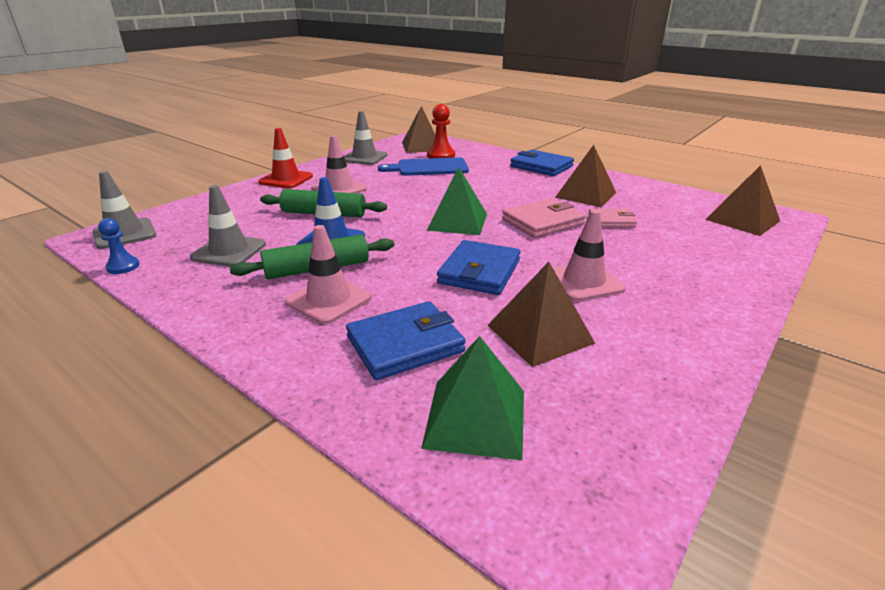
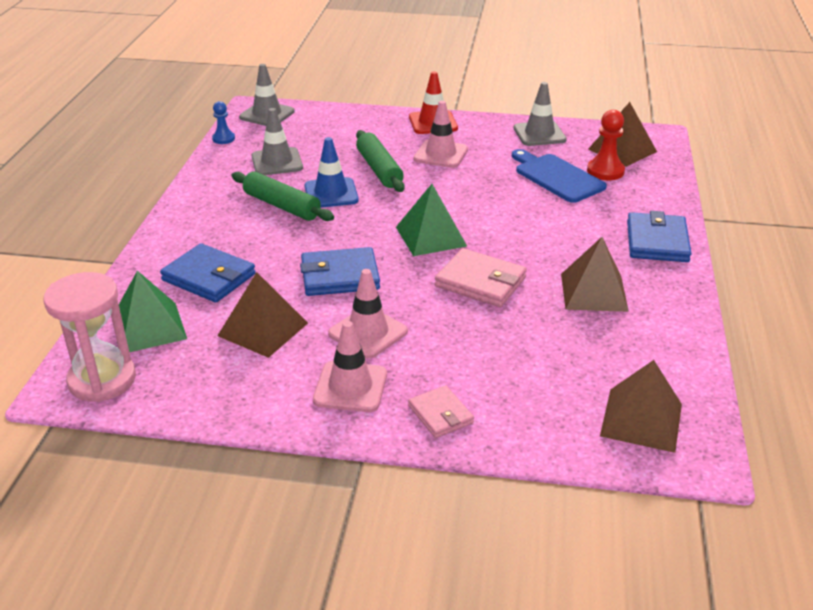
camera: 60 degrees right, 5 degrees up
(329, 300) = (242, 228): pink traffic cone -> pink traffic cone (350, 387)
(577, 495) = (102, 380): none -> pink hourglass
(611, 221) = (531, 323): pink wallet -> pink wallet (440, 414)

